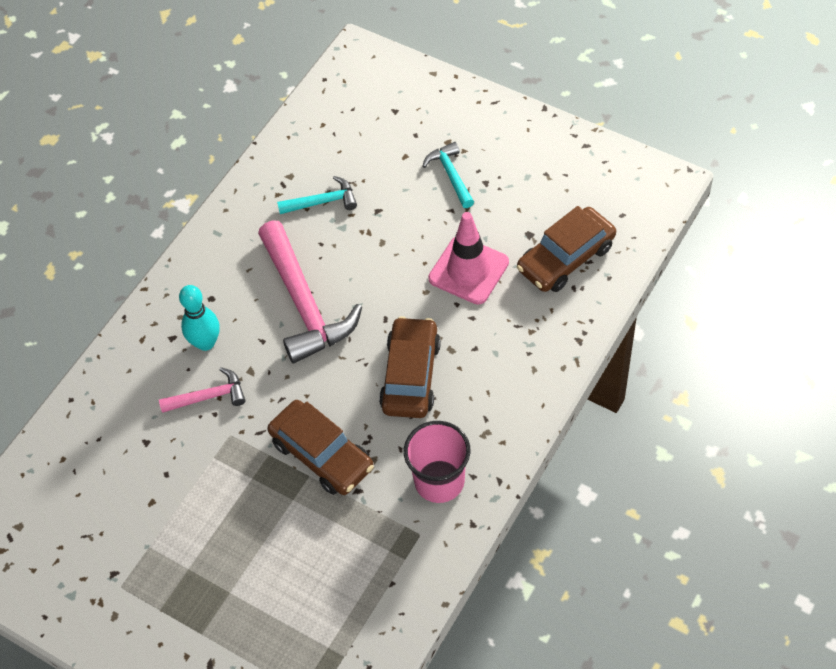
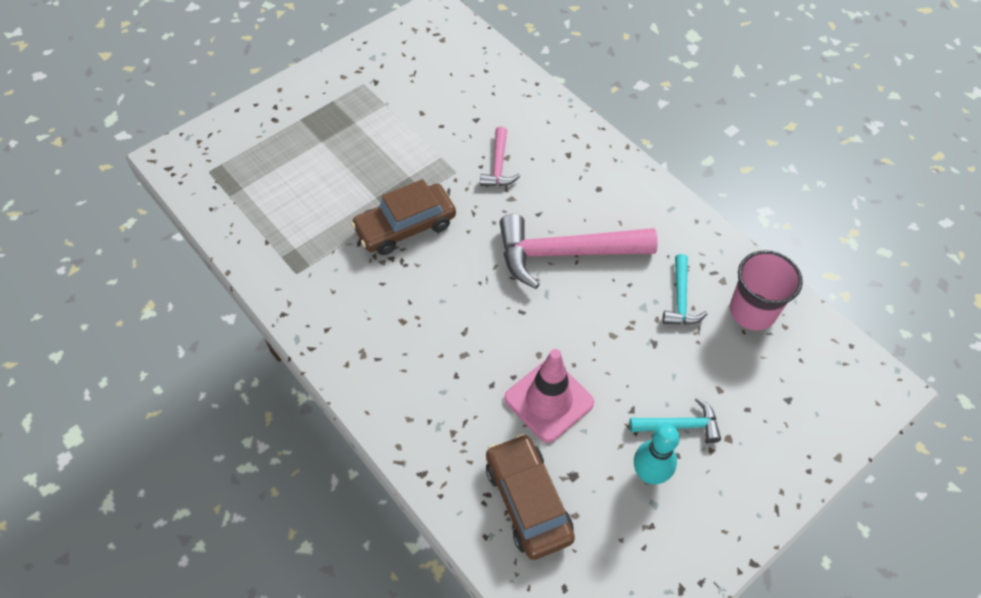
camera: 105 degrees right, 0 degrees up
(205, 343) = (553, 175): turquoise bowling pin -> turquoise bowling pin (649, 474)
(410, 375) = (451, 313): brown car -> none
(439, 481) = (335, 302): pink cup -> pink cup (752, 311)

